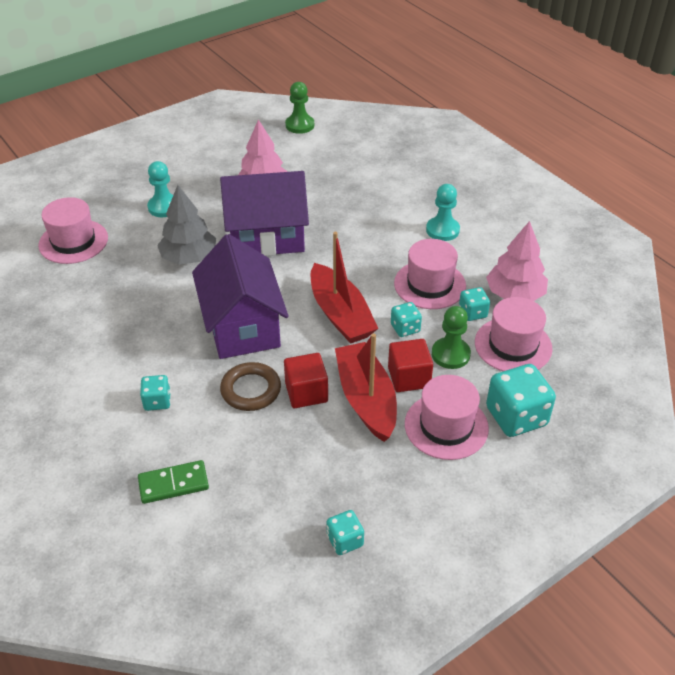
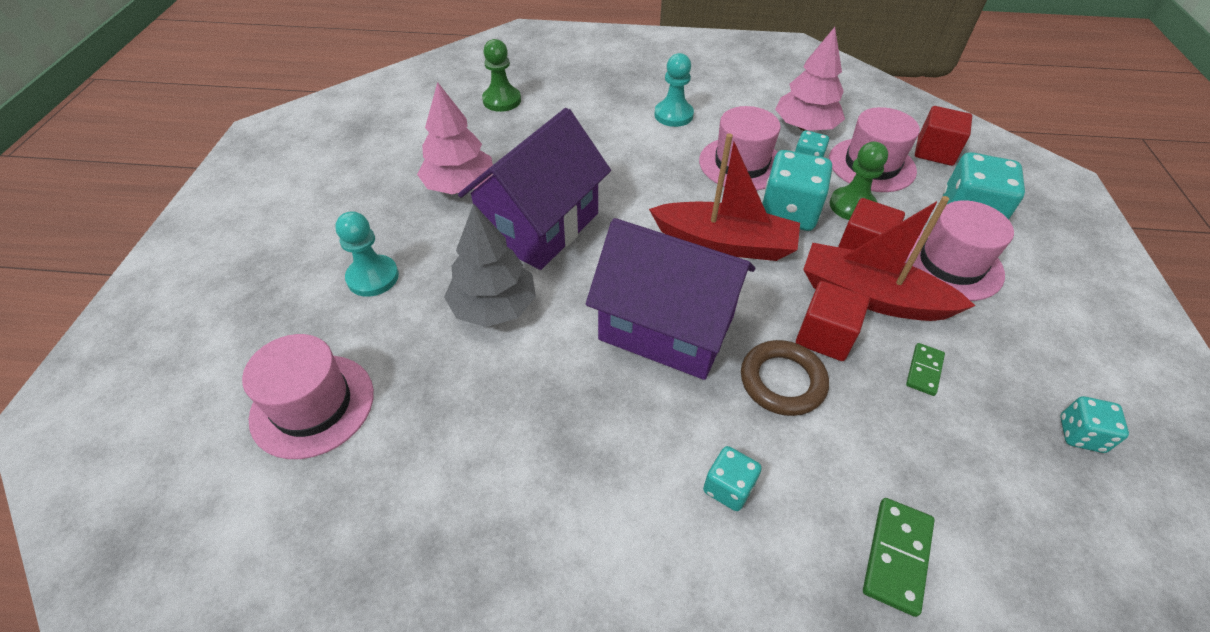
camera: 50 degrees left, 5 degrees up
(299, 125) = (394, 105): green pawn -> green pawn (502, 100)
(324, 448) = (924, 370): none -> green domino
(405, 328) = (788, 212): turquoise dice -> turquoise dice, size x1.86
(577, 372) = (935, 151): none -> red cube

